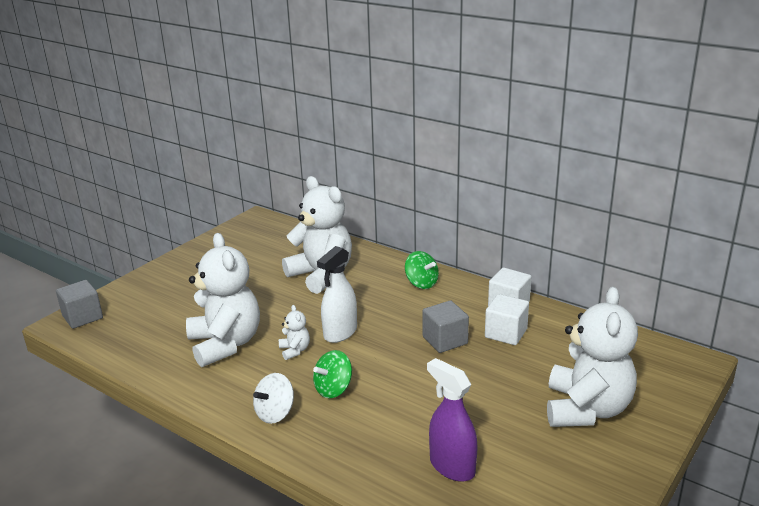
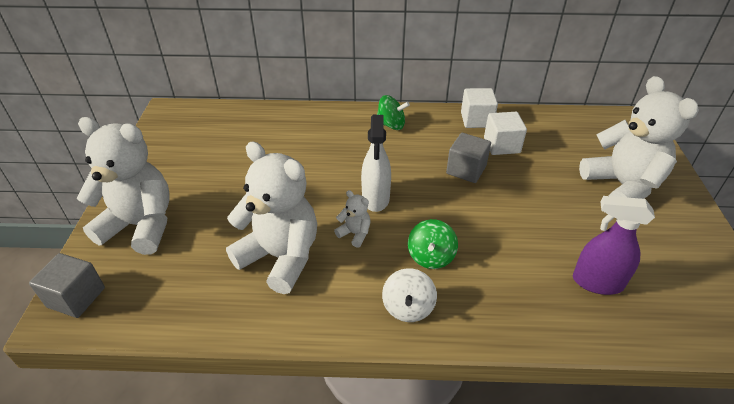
camera: 35 degrees left, 15 degrees up
(321, 275) = (296, 148): white teddy bear -> white teddy bear (140, 226)

